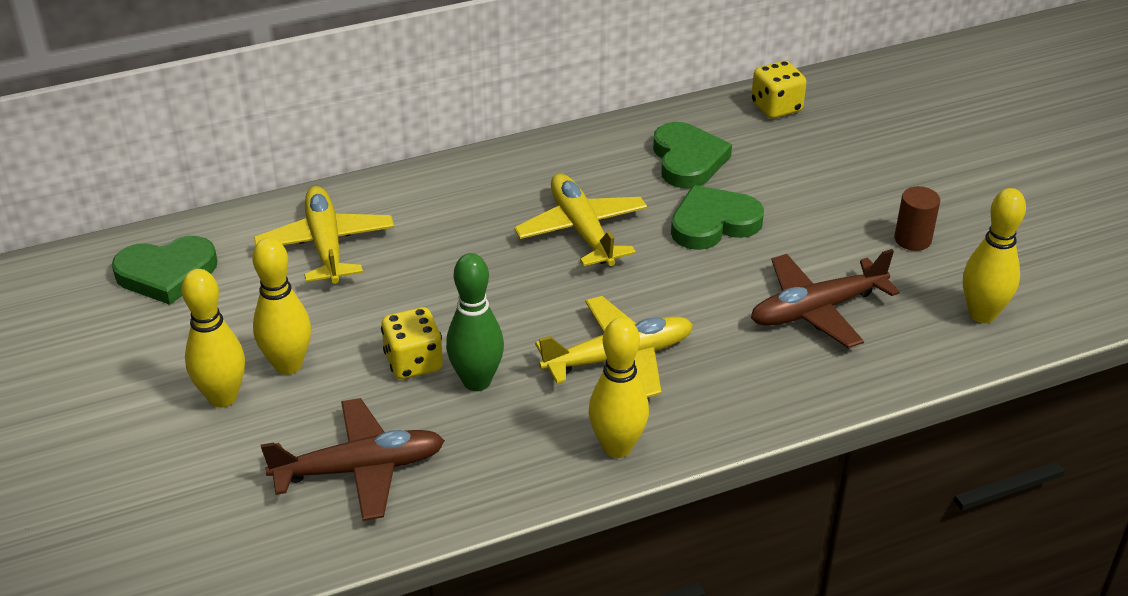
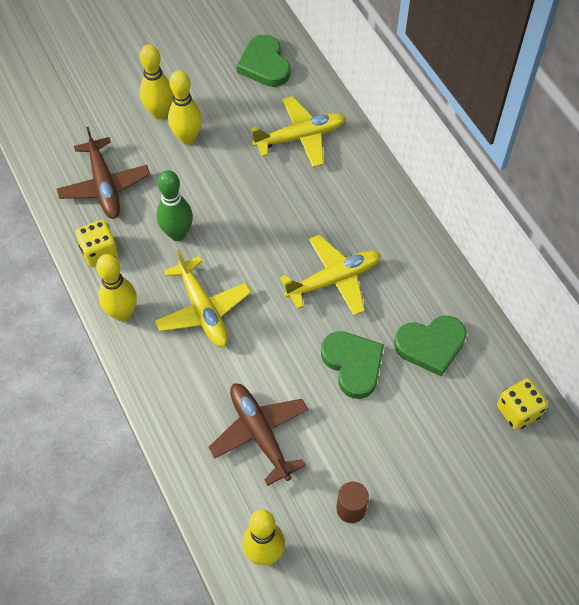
camera: 85 degrees right, 20 degrees up
(414, 362) = (193, 199): yellow dice -> yellow dice (99, 252)

